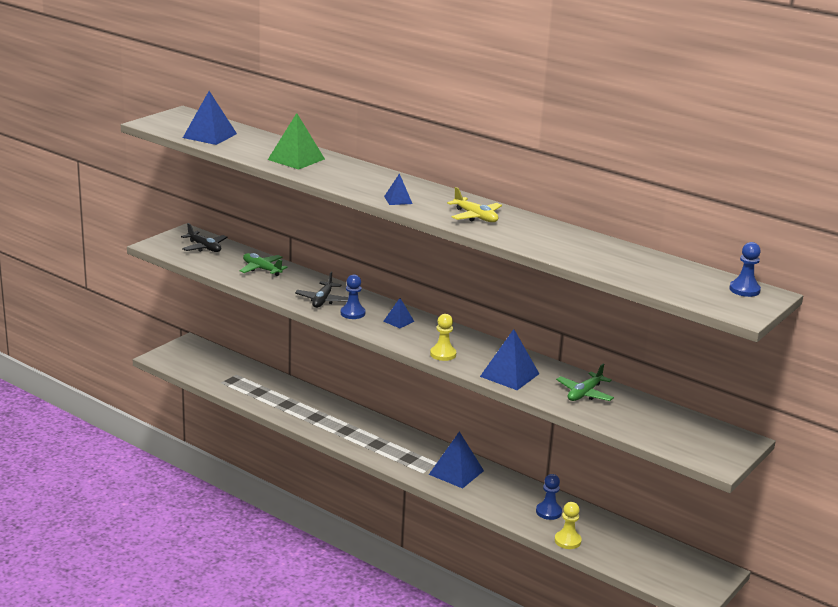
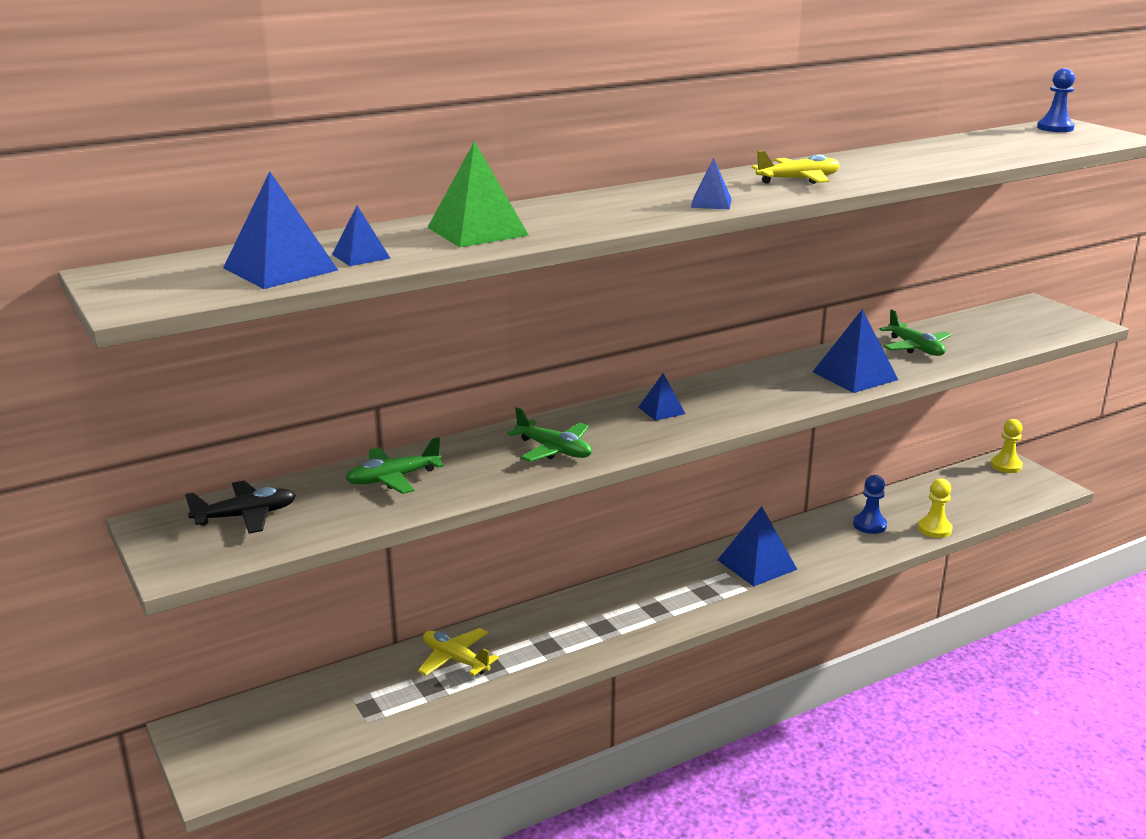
camera: 65 degrees left, 0 degrees up
(238, 145) = (361, 256): none -> blue pyramid
(285, 393) = (455, 659): none -> yellow plane
(323, 300) = (554, 450): black plane -> green plane
(352, 313) = (615, 436): blue pawn -> none
(443, 354) = (780, 402): yellow pawn -> yellow pawn (1006, 465)

